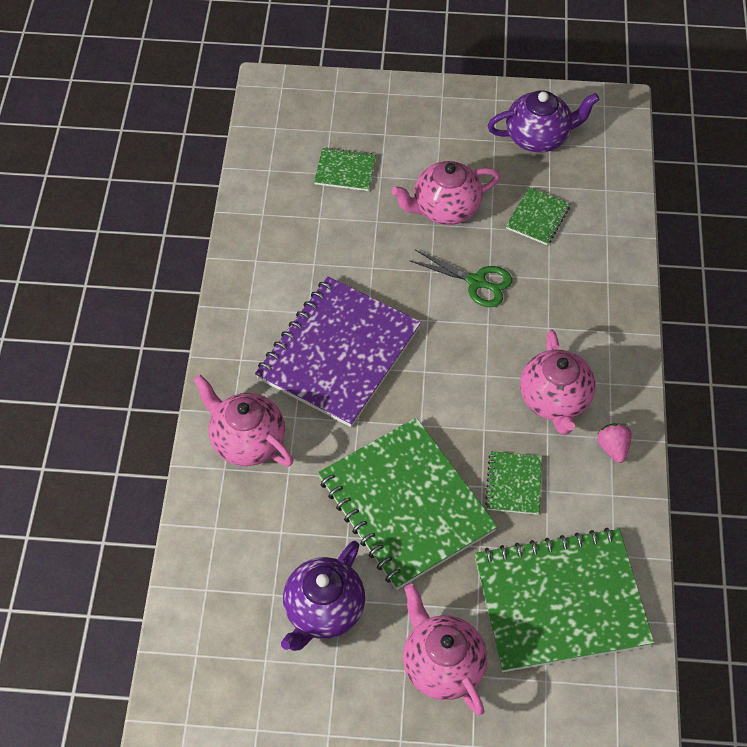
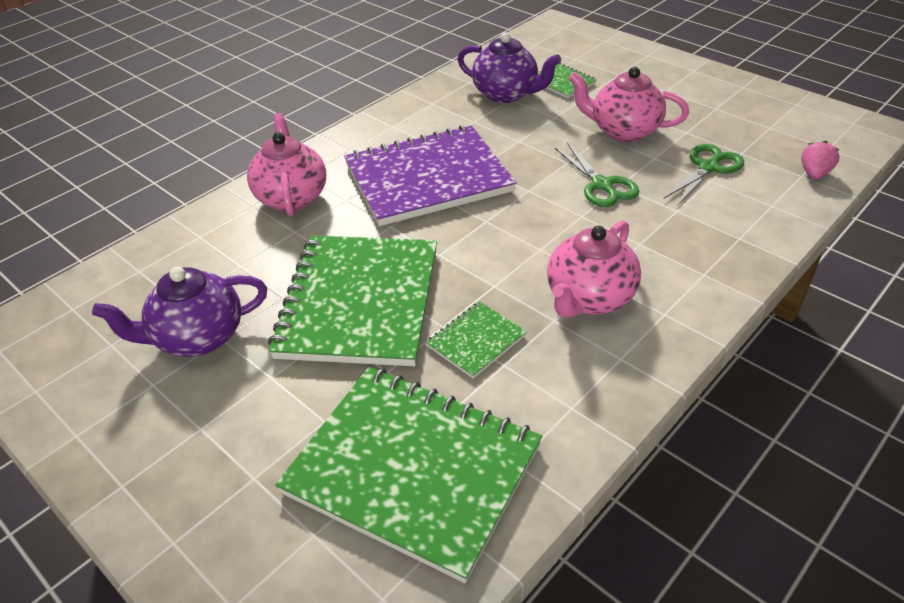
camera: 40 degrees right, 15 degrees down
(442, 665) = (236, 446): pink teapot -> none
(538, 137) = (762, 120): purple teapot -> purple teapot (506, 94)
(538, 217) = (708, 167): green notebook -> green scissors
(613, 448) = (614, 367): pink strawberry -> pink strawberry (814, 174)

